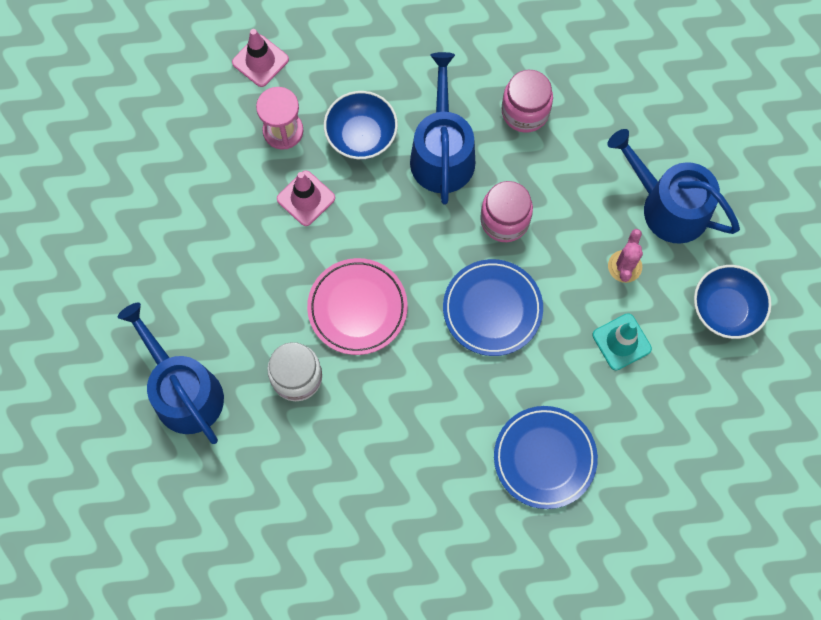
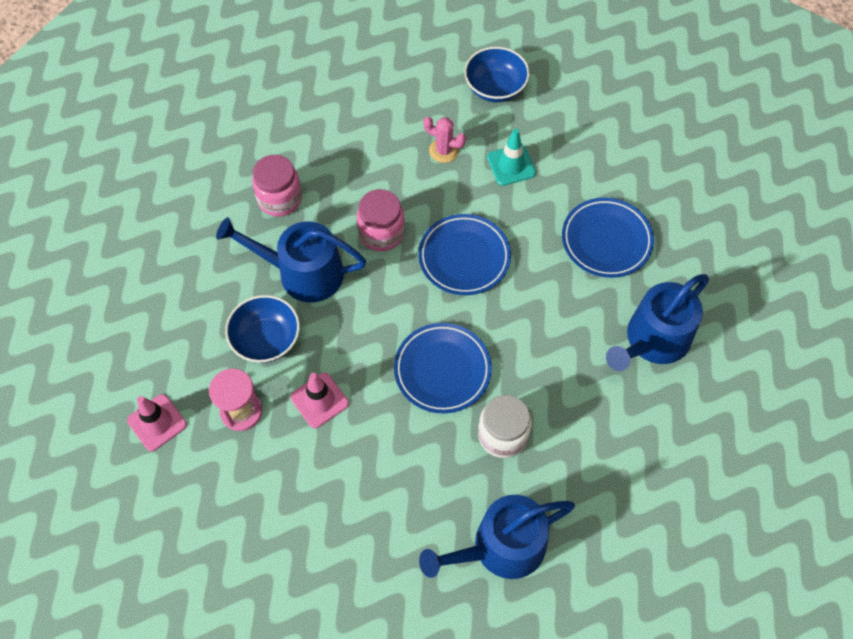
camera: 80 degrees left, 10 degrees down
(357, 308) = (442, 370): pink plate -> blue plate
(668, 206) = (396, 109): blue watering can -> blue watering can (653, 340)

